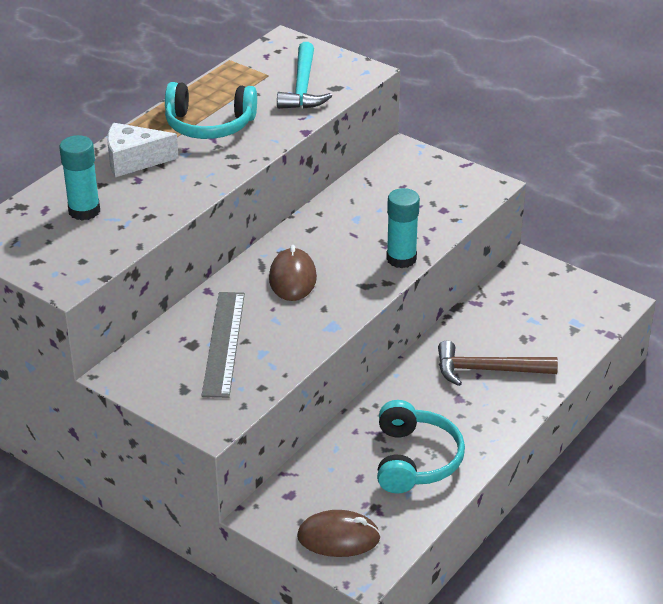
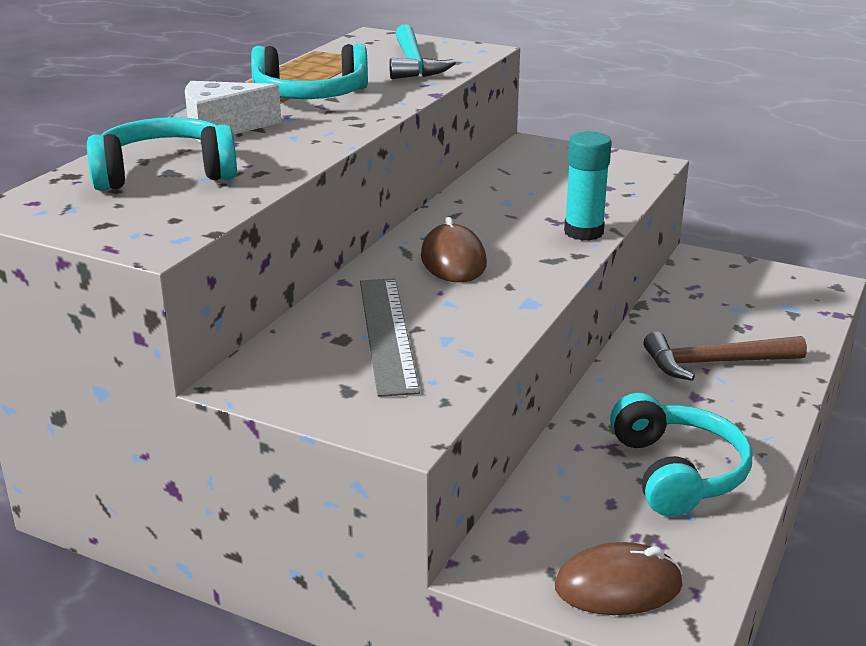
camera: 10 degrees left, 10 degrees down
(84, 211) = (165, 173): turquoise glue stick -> turquoise headphones

